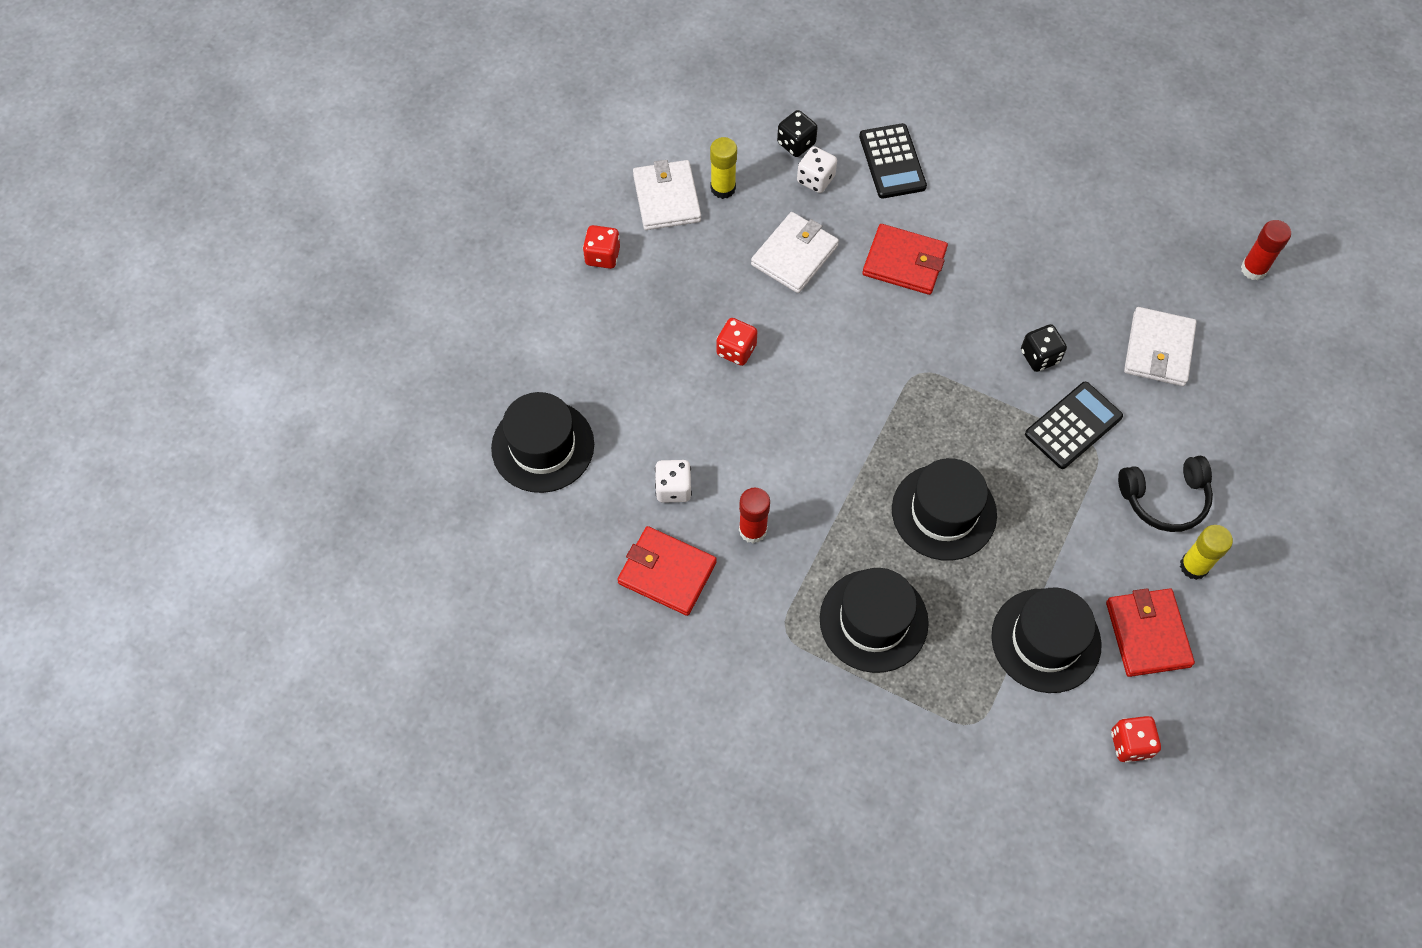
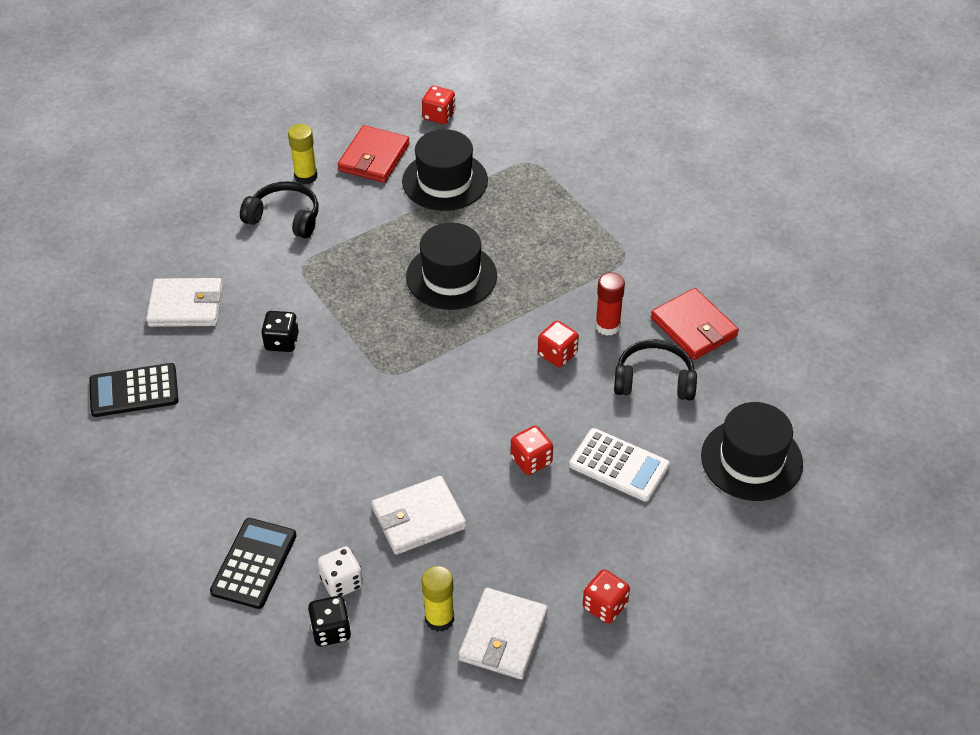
camera: 150 degrees left, 15 degrees down
(658, 382) = (619, 465): none -> white calculator
(673, 488) = (654, 380): white dice -> black headphones
(781, 471) = (557, 354): none -> red dice
(873, 620) = (556, 238): black hat -> none
(904, 262) = (325, 465): red wallet -> none
(1073, 425) = (303, 286): black calculator -> black calculator (134, 391)
(1158, 349) = (186, 306): white wallet -> white wallet turned 45 degrees clockwise
(1253, 269) = (48, 326): red glue stick -> none

